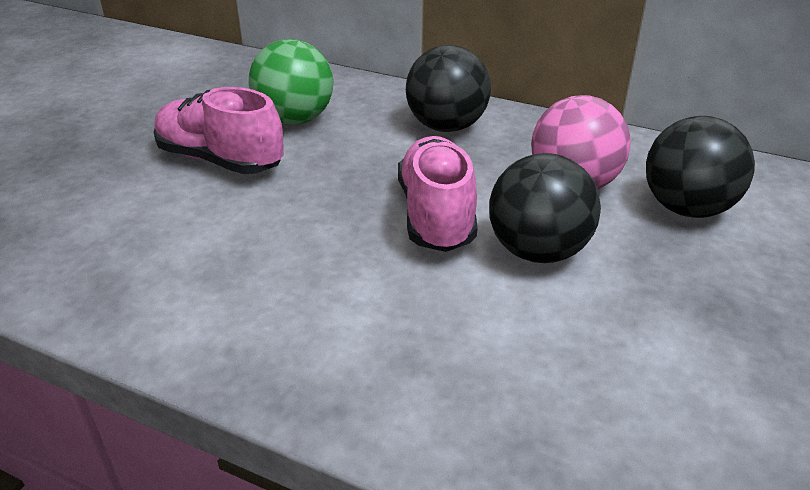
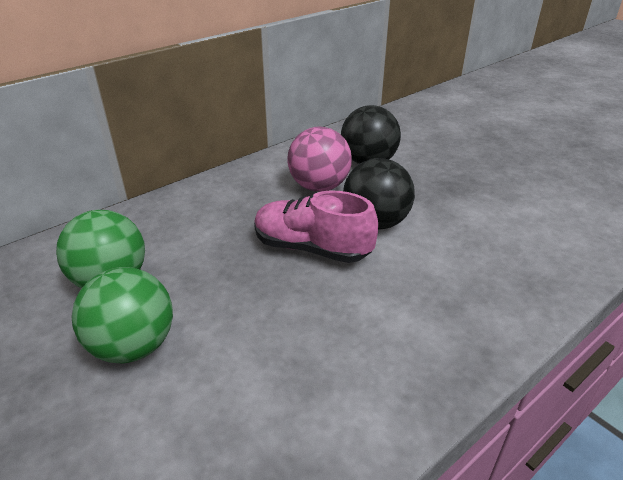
camera: 65 degrees left, 0 degrees up
(220, 160) = (133, 346): pink shoe -> green ball
(446, 126) = (206, 209): black ball -> none

